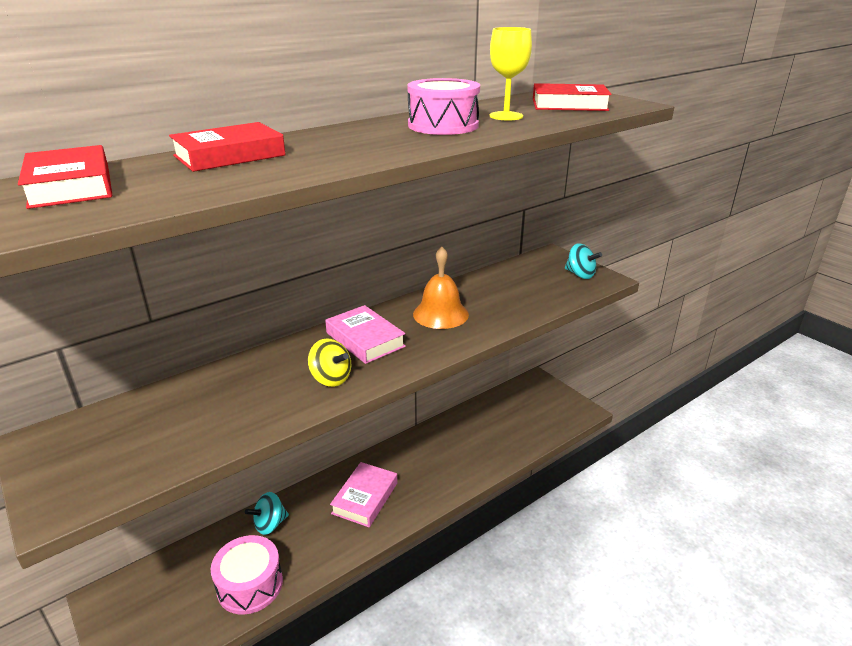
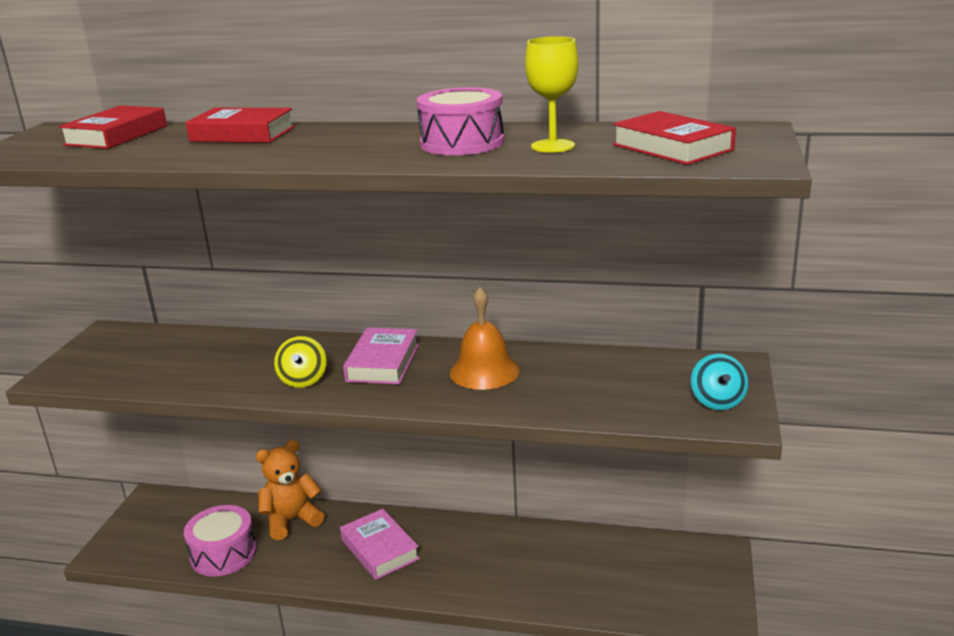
camera: 50 degrees right, 5 degrees down
(270, 524) = (292, 520): turquoise spinning top -> orange teddy bear
(365, 498) = (380, 549): pink book -> pink book turned 75 degrees clockwise

